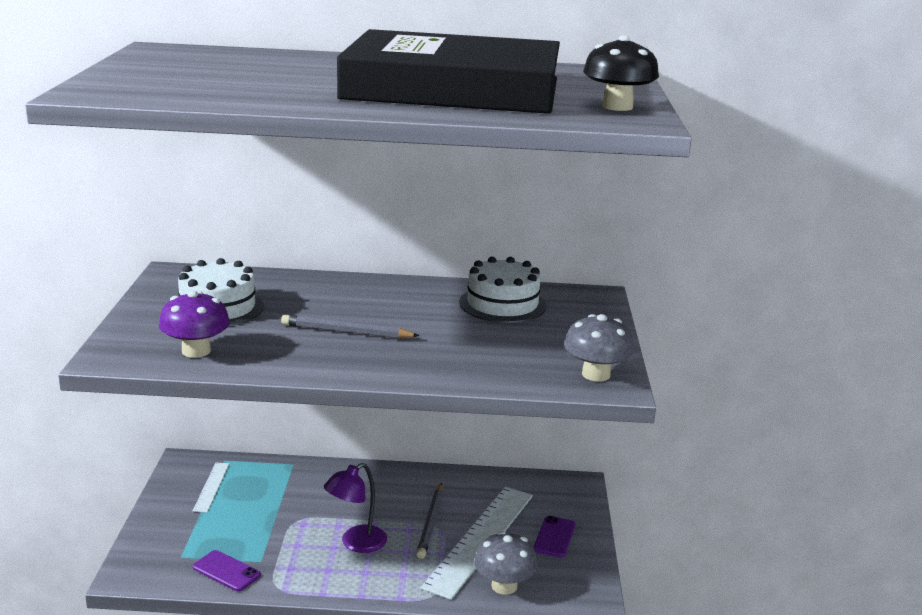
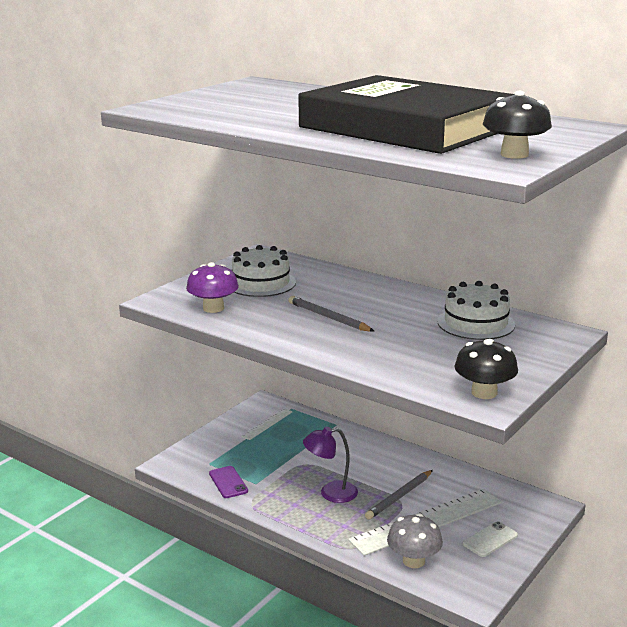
camera: 35 degrees right, 0 degrees up
(554, 537) = (490, 539): purple phone -> white phone
(596, 374) = (484, 393): grey mushroom -> black mushroom

